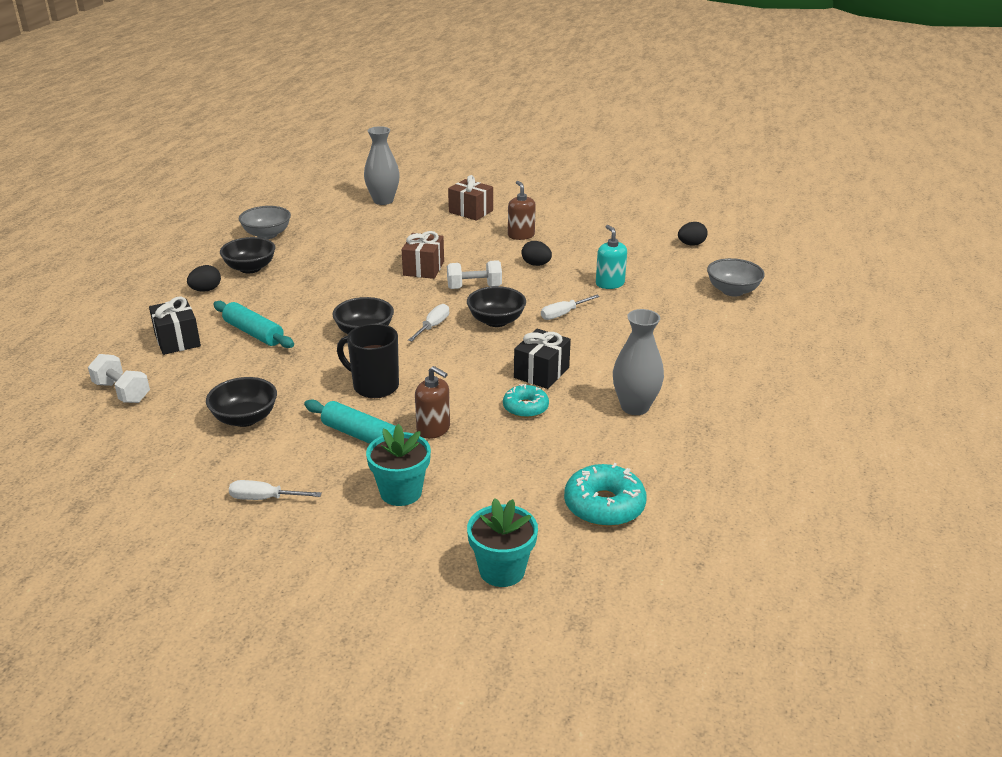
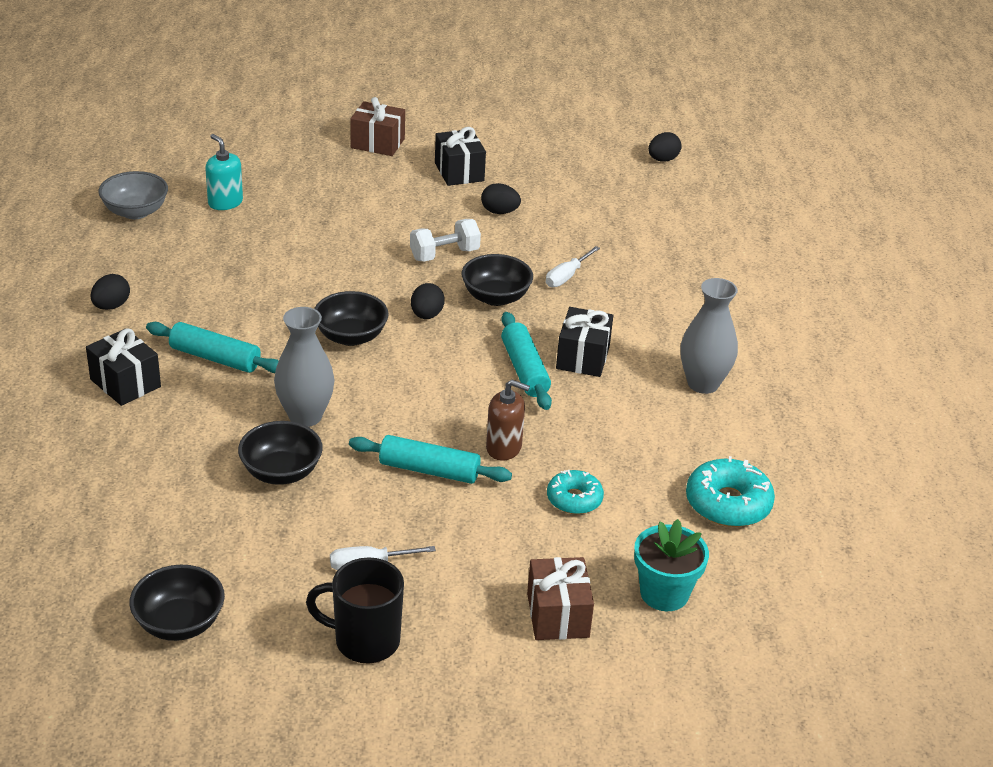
camera: 20 degrees left, 5 degrees up
(122, 392) = (106, 464): white dumbbell -> none
(250, 268) = (147, 266): black bowl -> black bowl (179, 623)
(374, 386) = (405, 405): black mug -> black mug (365, 640)
(383, 201) = (255, 140): grey vase -> grey vase (305, 416)
(401, 492) = (512, 528): turquoise flower pot -> none
(423, 268) = (368, 236): brown gift -> brown gift (558, 615)
(433, 326) = (426, 315): white screwdriver -> black egg
(487, 375) = (524, 370): none -> turquoise rolling pin
(521, 235) = (459, 172): brown soap dispenser -> black gift
(525, 407) = (589, 404): turquoise donut -> turquoise donut (574, 499)
(609, 284) = (598, 227): turquoise soap dispenser -> turquoise soap dispenser (225, 202)
(732, 291) = (736, 218): grey bowl -> none

